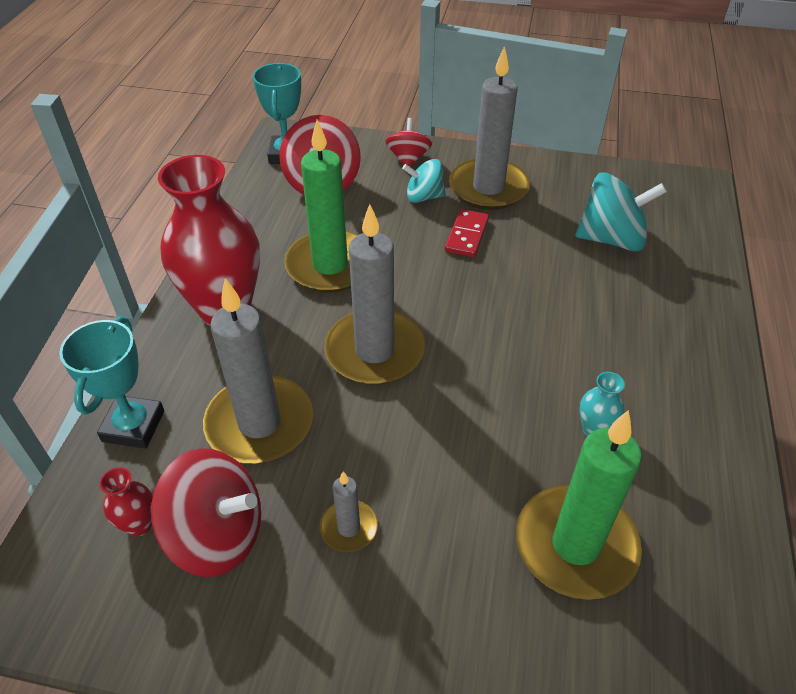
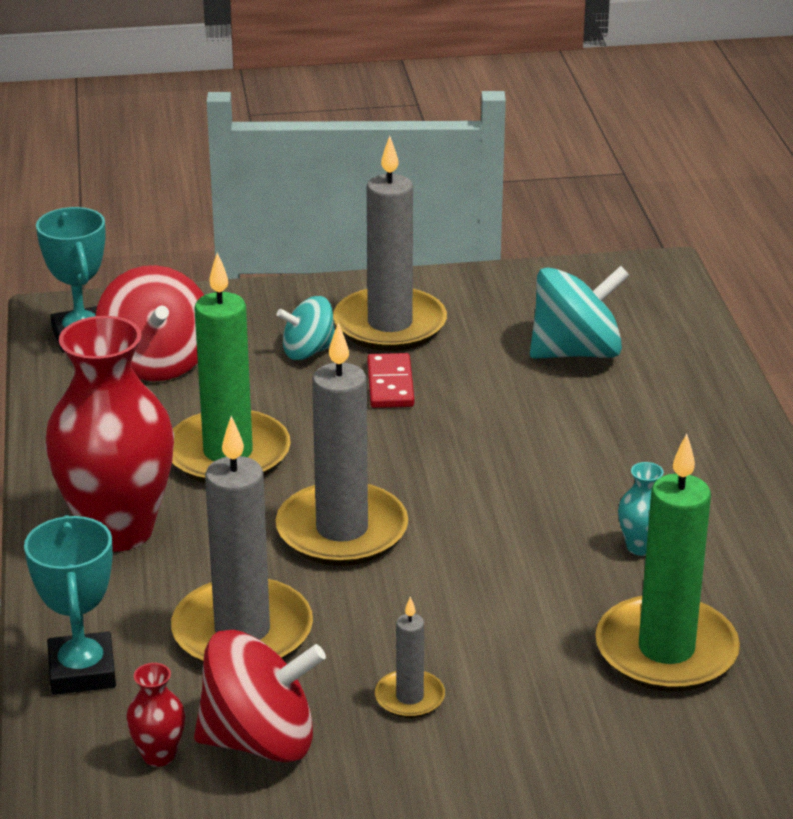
camera: 20 degrees left, 15 degrees down
(408, 159) = (260, 310): red spinning top -> none

